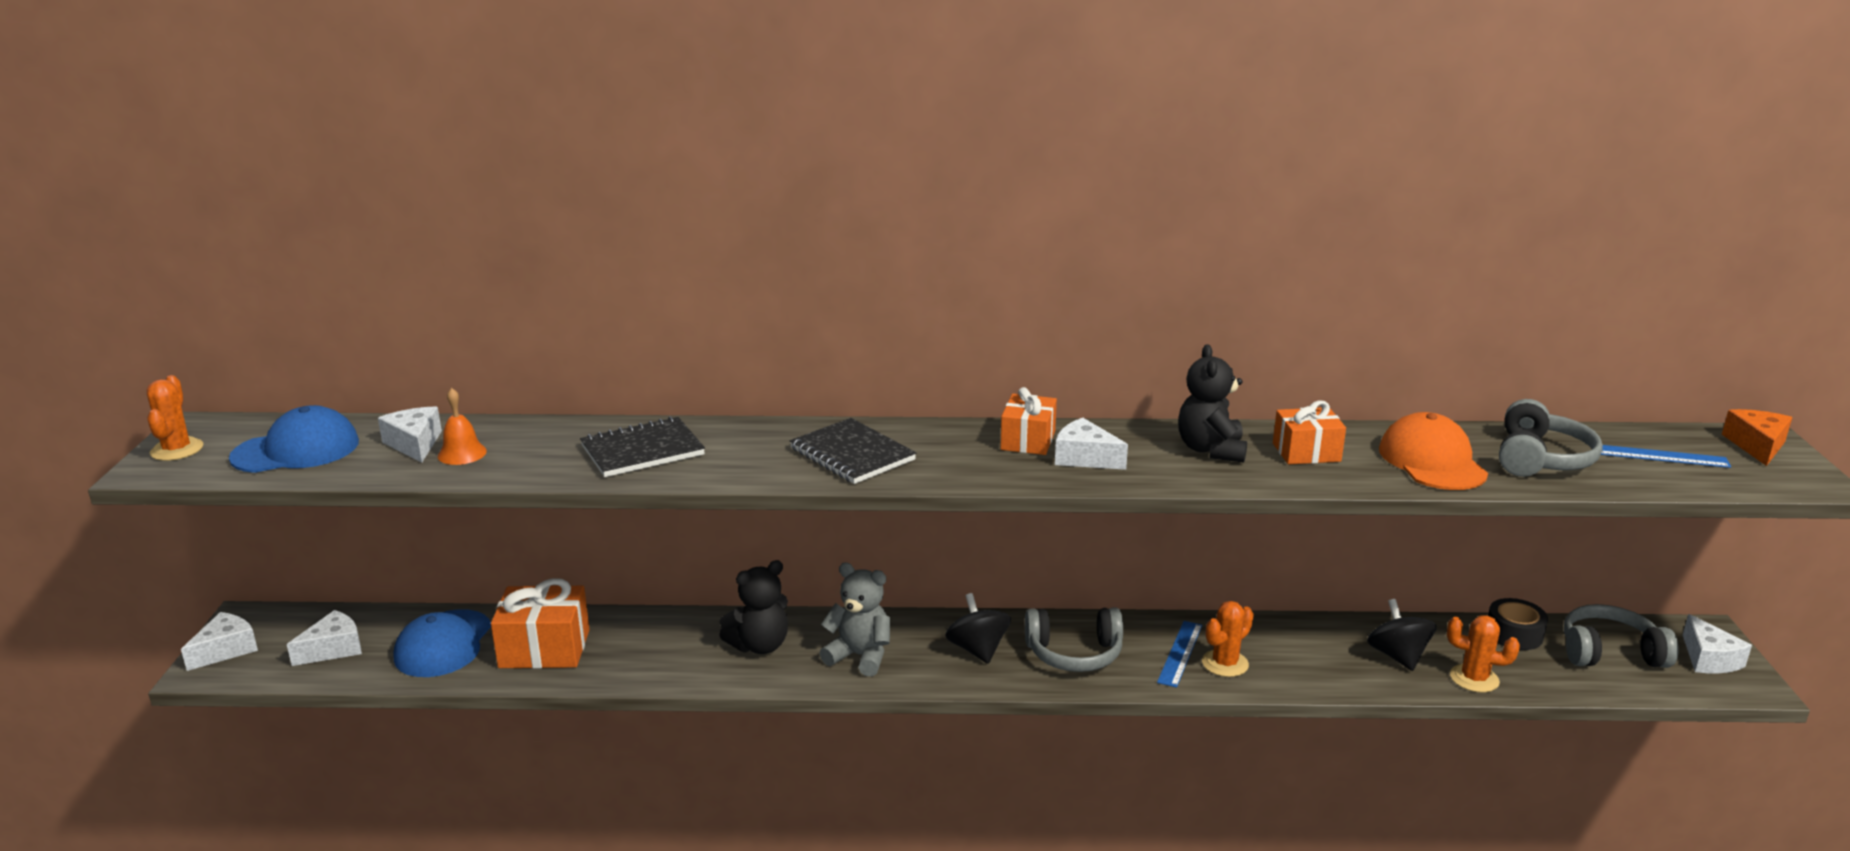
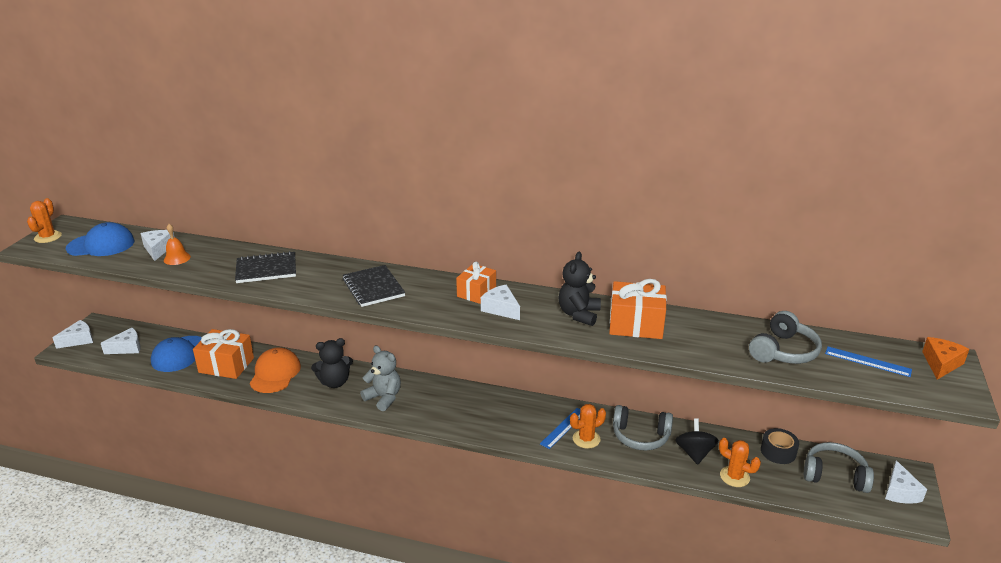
camera: 15 degrees right, 5 degrees up
(977, 650) = (449, 405): black spinning top -> none
(1074, 654) = (502, 417): grey headphones -> grey headphones (640, 436)
(1306, 452) = (636, 324): orange gift -> orange gift, size x1.52
(1432, 461) = (711, 342): orange cap -> orange cap (275, 373)

